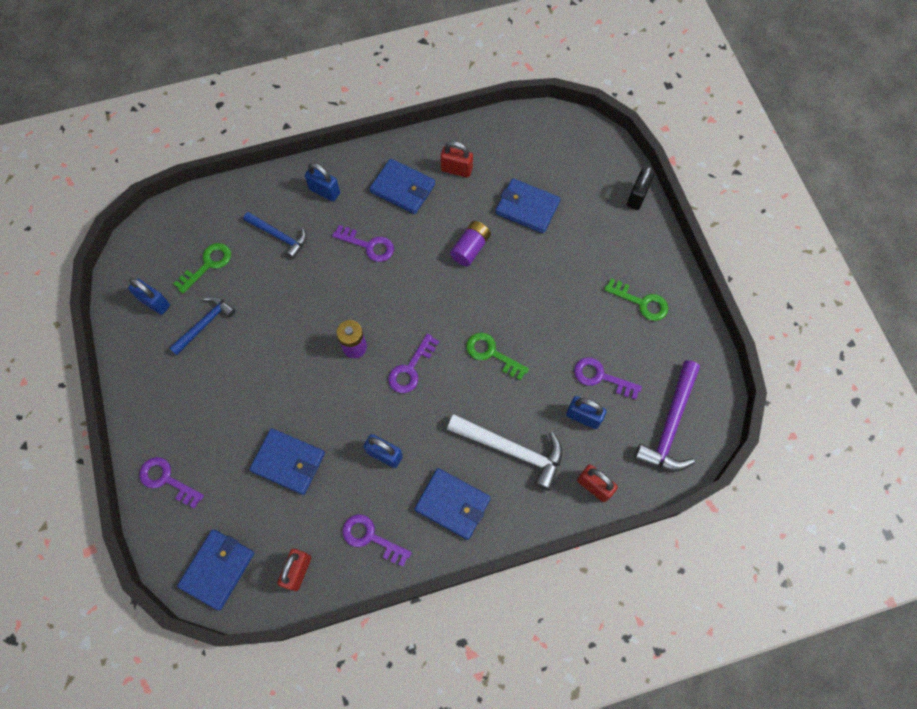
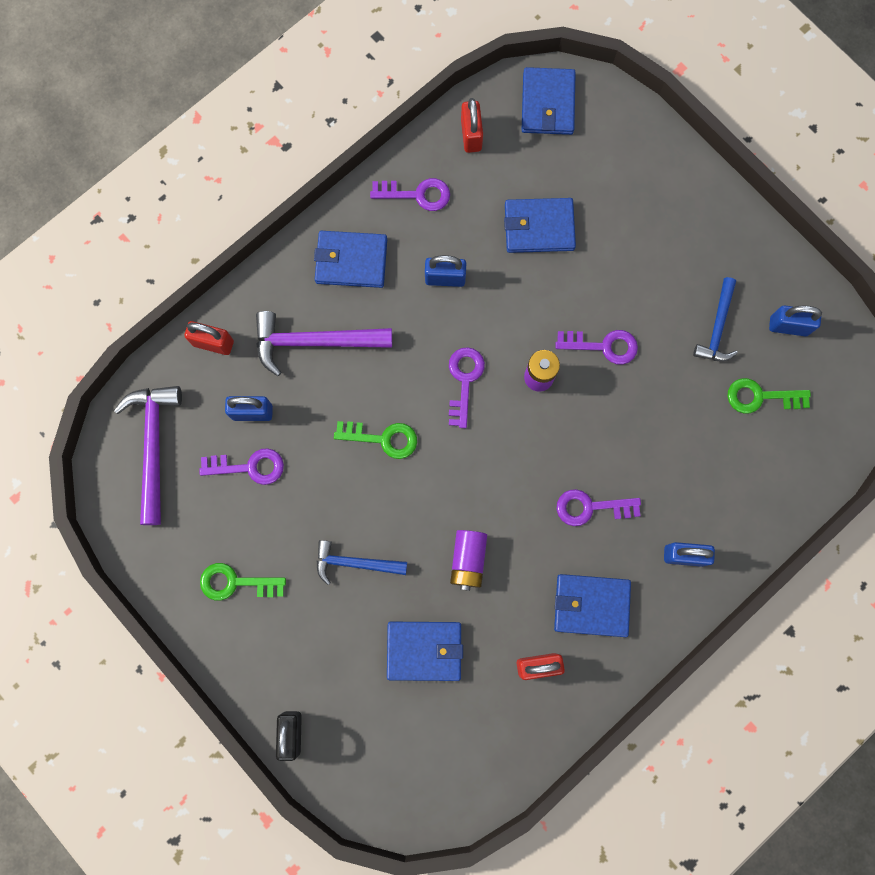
camera: 155 degrees right, 10 degrees up
(167, 480) = (649, 157): purple key -> purple key (603, 346)
(208, 265) = (760, 397): green key -> green key turned 75 degrees clockwise
(279, 236) = (702, 470): blue hammer -> blue hammer (355, 562)
(511, 450) = (314, 341): white hammer -> purple hammer

